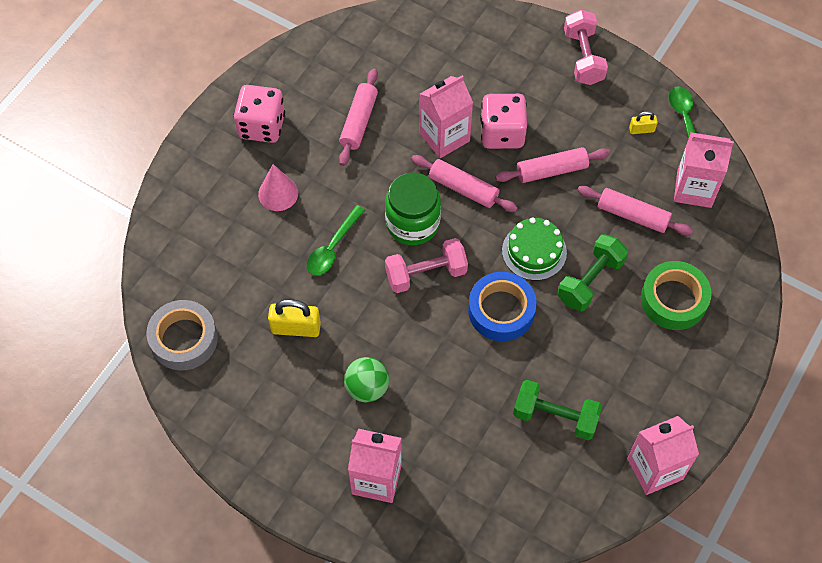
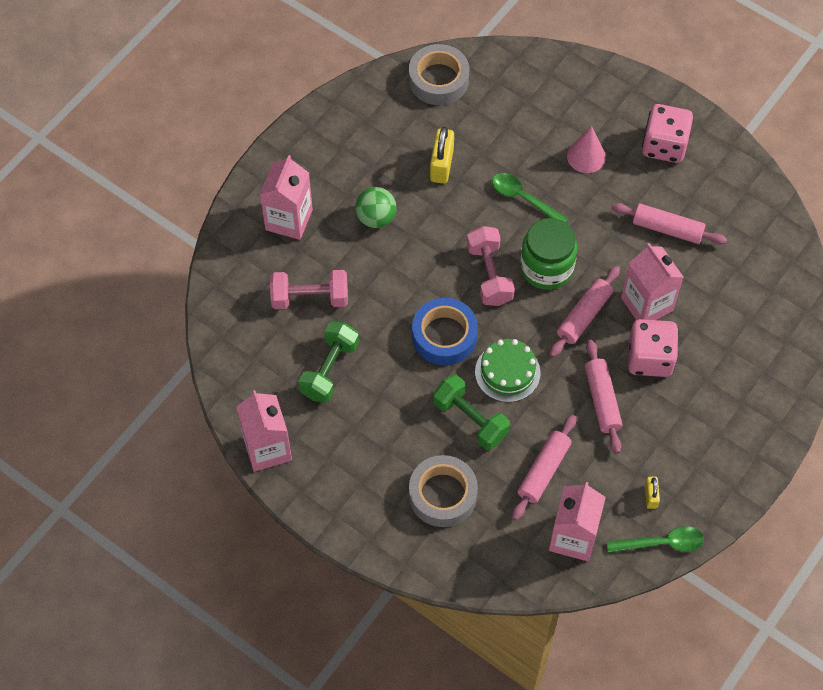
camera: 95 degrees right, 0 degrees up
(583, 57) = (748, 450): pink dumbbell -> pink dumbbell (310, 298)
(673, 299) = (443, 495): green tape -> grey tape

